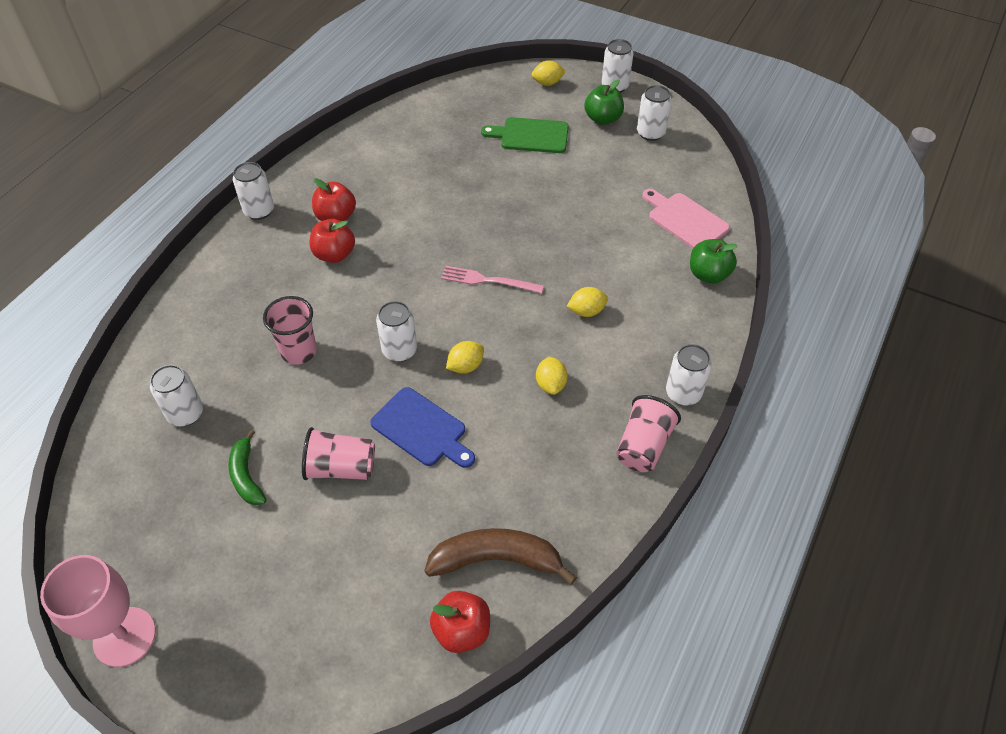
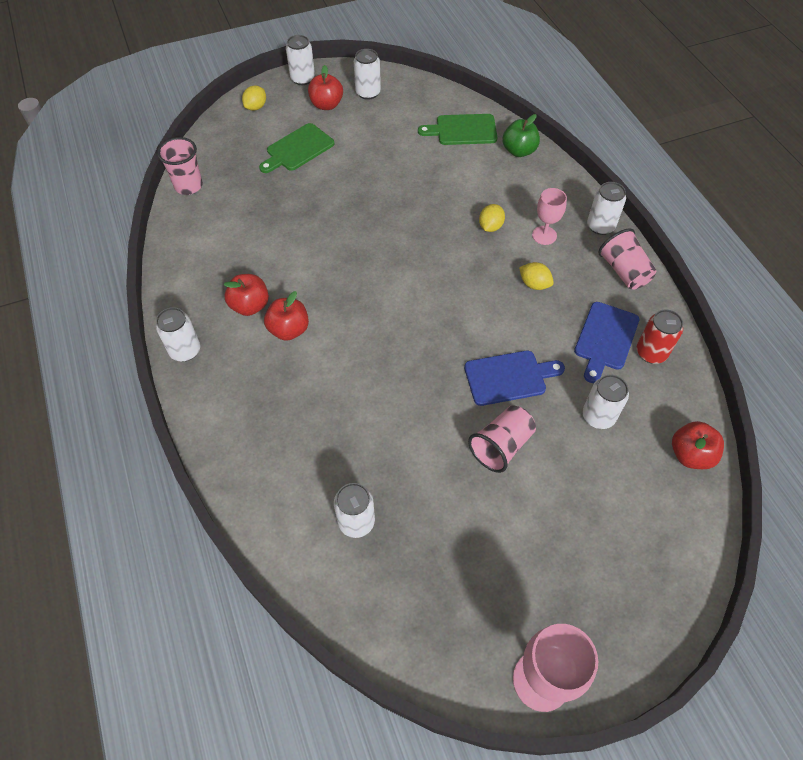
camera: 50 degrees left, 5 degrees up
(246, 476) = (456, 512): green banana -> none
(299, 351) = (365, 409): pink cup -> pink cup (188, 186)
(399, 350) = (425, 347): white can -> white can (598, 416)
(465, 366) = (476, 319): yellow lemon -> none
(488, 280) = (411, 258): pink fork -> none
(496, 559) = (650, 402): brown banana -> none
(539, 478) = (605, 339): none -> blue cutting board
(560, 527) = (651, 352): none -> red can
(603, 119) = (326, 105): green apple -> red apple
(620, 356) = (544, 235): none -> pink goblet
(685, 220) = (462, 130): pink cutting board -> green cutting board

